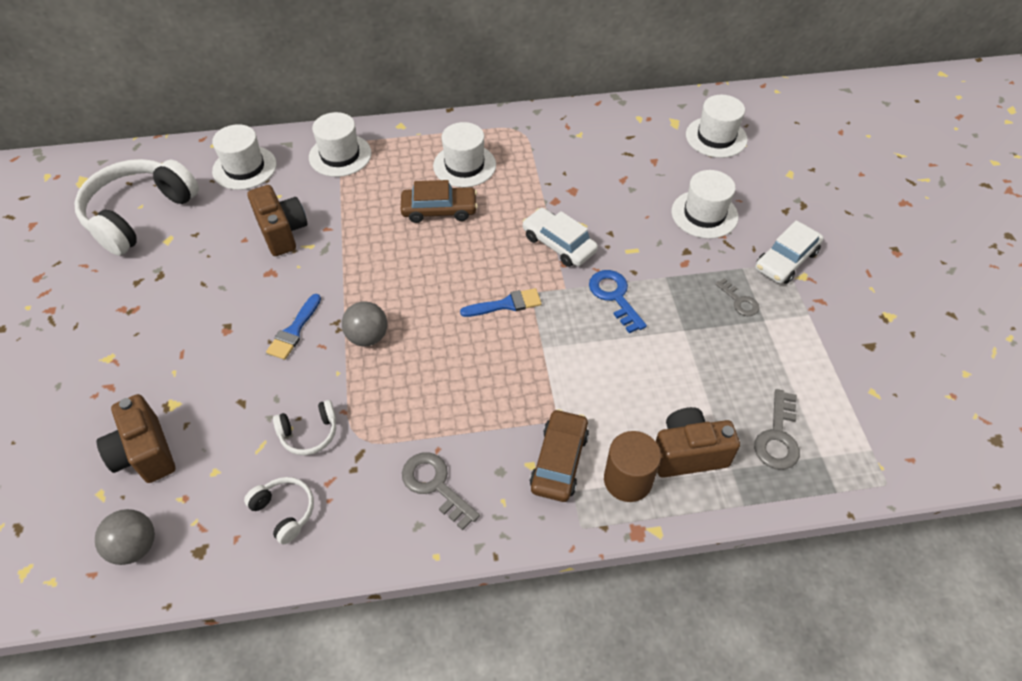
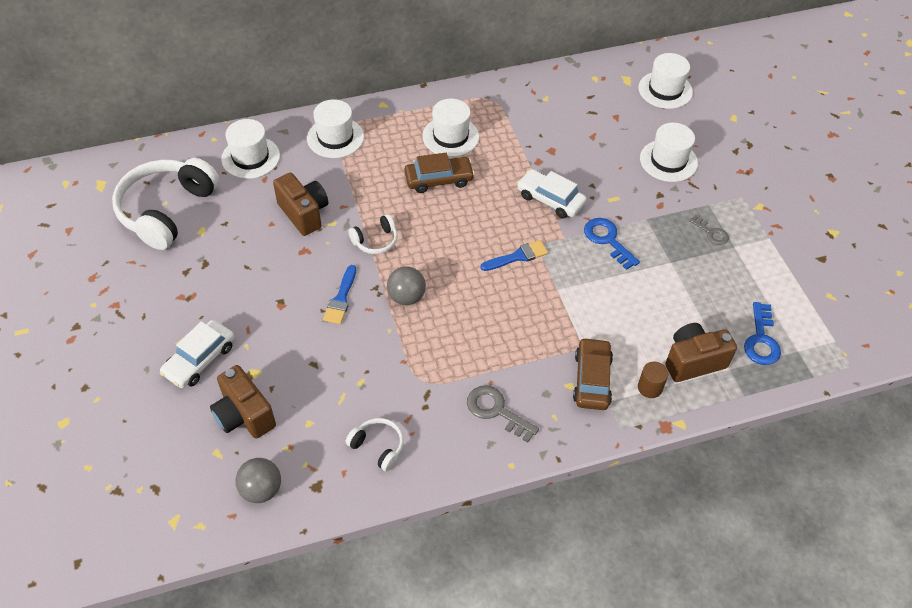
camera: 10 degrees left, 0 degrees up
(309, 433) = (380, 382): white headphones -> white headphones (375, 241)
(627, 480) = (650, 387): brown cylinder -> brown cylinder, size x0.63
(778, 437) = (761, 340): grey key -> blue key
(786, 260) = (743, 194): white car -> white car (200, 359)

